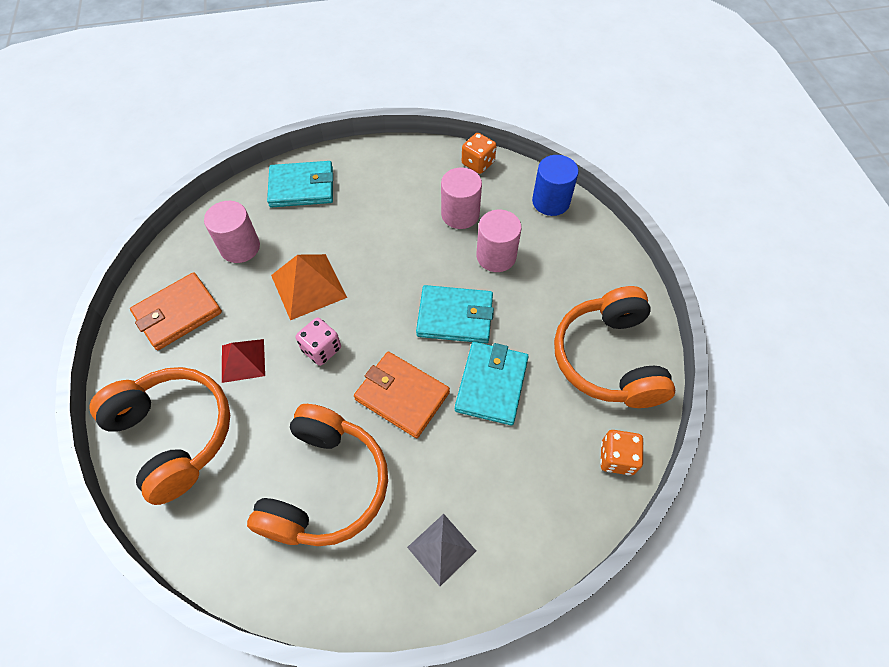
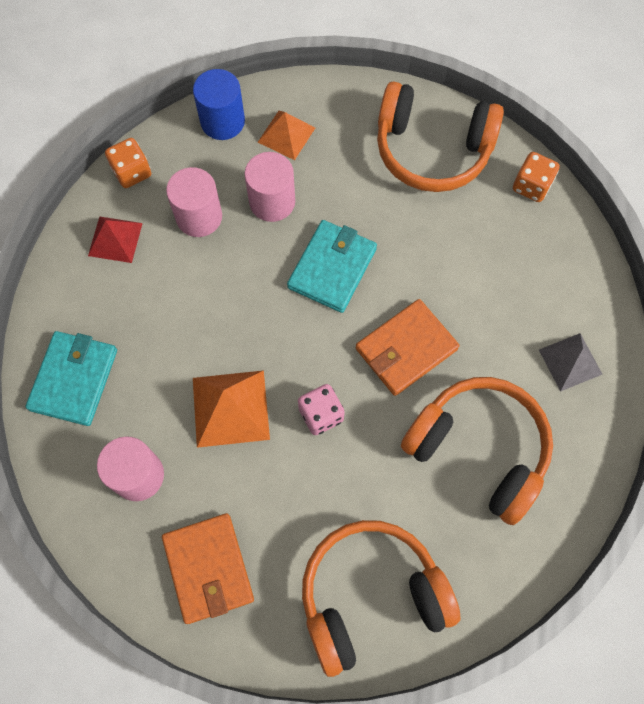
camera: 70 degrees left, 10 degrees up
(243, 360) = (303, 503): red pyramid -> red pyramid (115, 239)
(491, 385) = (423, 262): turquoise wallet -> none
(562, 246) = (286, 135): none -> orange pyramid

